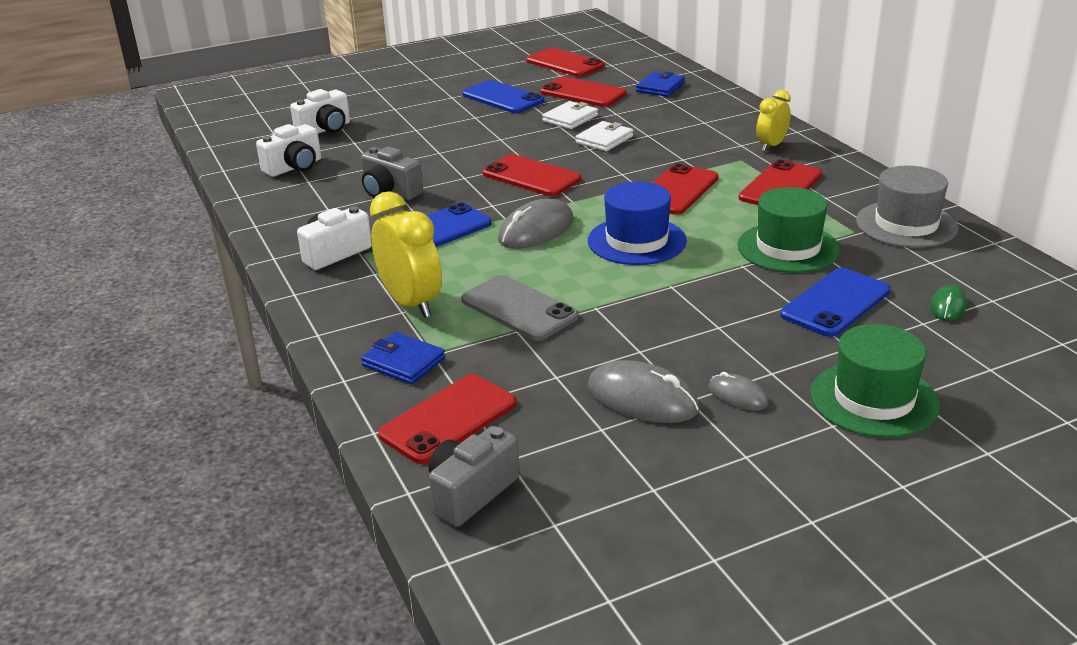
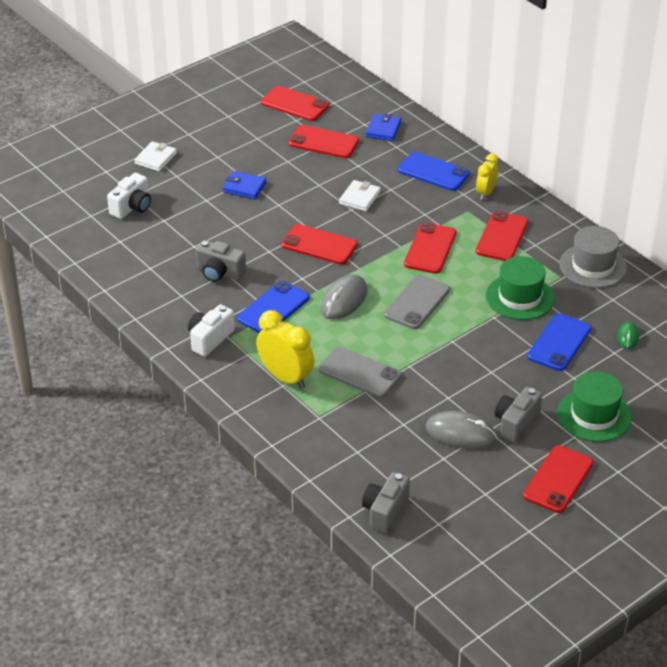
camera: 15 degrees left, 10 degrees up
(294, 167) = (131, 254): white camera -> none
(403, 362) = (303, 426): blue wallet -> blue wallet (244, 187)
(448, 419) = (350, 464): red phone -> red phone (558, 479)
(503, 98) = (260, 154): blue phone -> blue phone (433, 172)
(570, 118) = (324, 175): white wallet -> white wallet (155, 158)
(637, 241) = (417, 302): blue hat -> grey phone
(738, 395) = (516, 423): grey mouse -> grey camera

